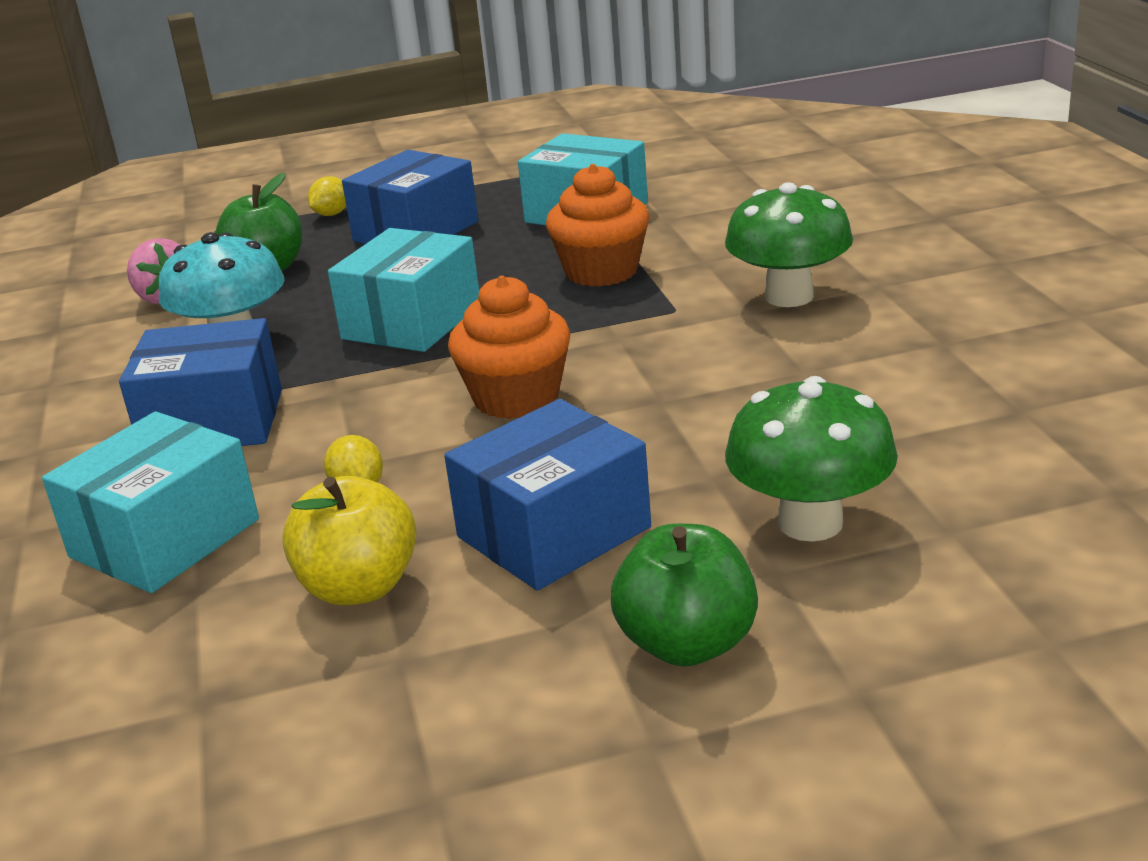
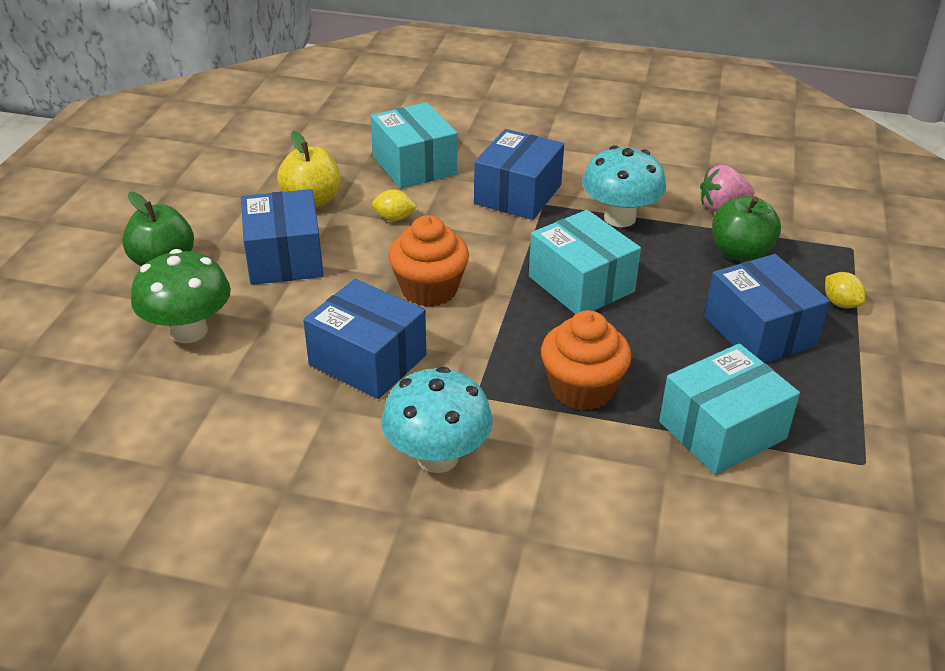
camera: 115 degrees right, 10 degrees up
(698, 381) = (368, 360): none -> blue box
(789, 296) = (437, 457): green mushroom -> turquoise mushroom

